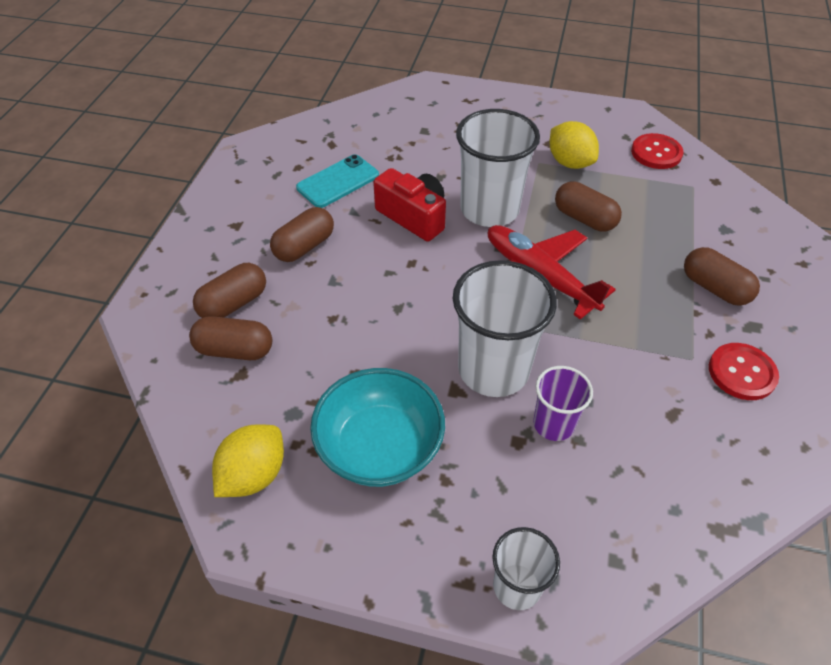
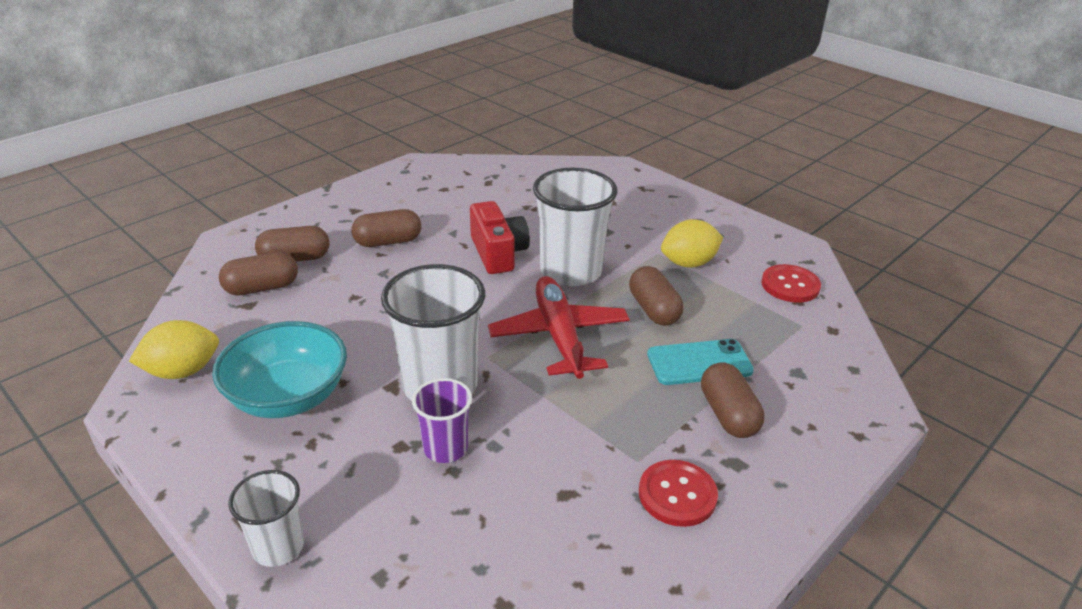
camera: 30 degrees right, 15 degrees down
(235, 350) = (262, 288): brown capsule -> brown capsule turned 60 degrees counterclockwise
(338, 181) = (464, 208): turquoise phone -> turquoise phone (699, 363)
(569, 162) = (688, 263): yellow lemon -> yellow lemon turned 75 degrees clockwise

